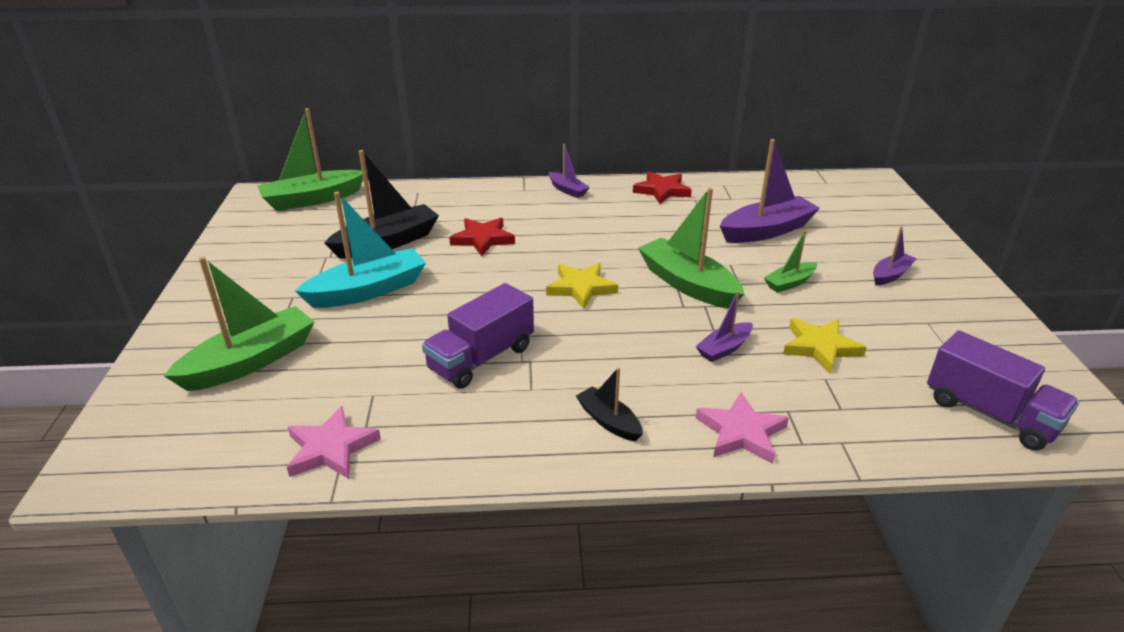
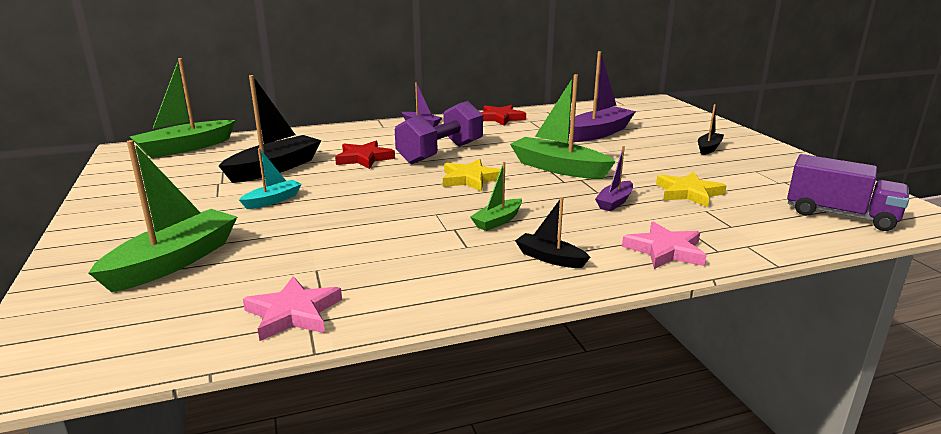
camera: 15 degrees left, 10 degrees down
(368, 290) = (273, 200): turquoise boat -> turquoise boat, size x0.53
(481, 358) = (408, 232): purple truck -> none
(567, 241) = (440, 153): none -> purple dumbbell
(789, 283) = (638, 160): green boat -> green boat (498, 221)
(890, 275) = (708, 148): purple boat -> black boat

